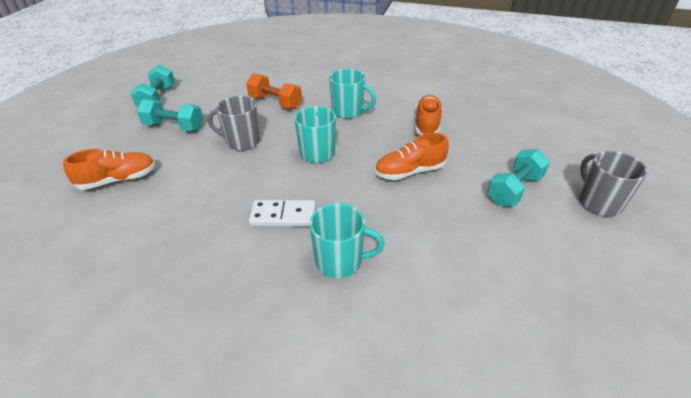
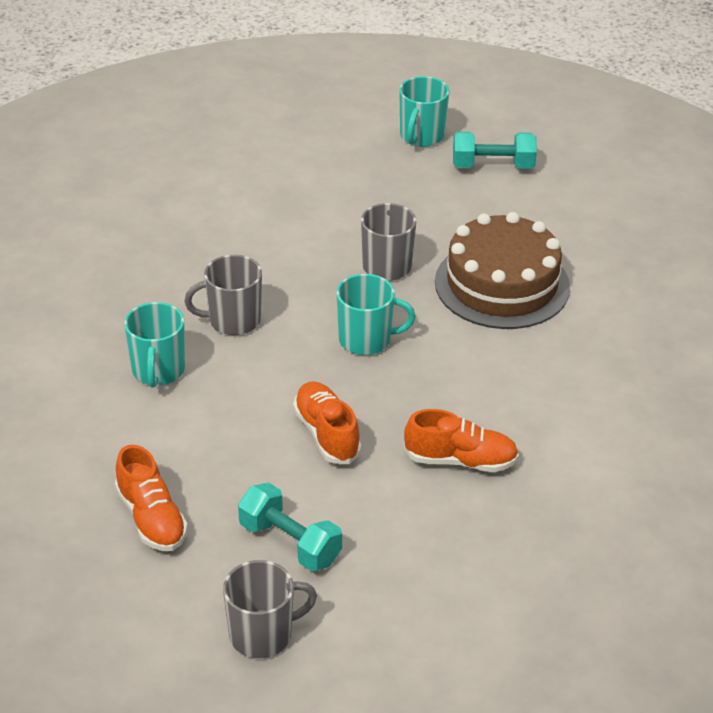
camera: 85 degrees right, 0 degrees up
(118, 180) = (295, 181): orange shoe -> orange shoe (151, 518)
(174, 127) = (417, 198): turquoise dumbbell -> none
(275, 102) = (502, 284): orange dumbbell -> brown cake
(283, 216) = (232, 320): white domino -> grey mug
(348, 111) = (487, 367): turquoise mug -> turquoise mug (421, 136)

